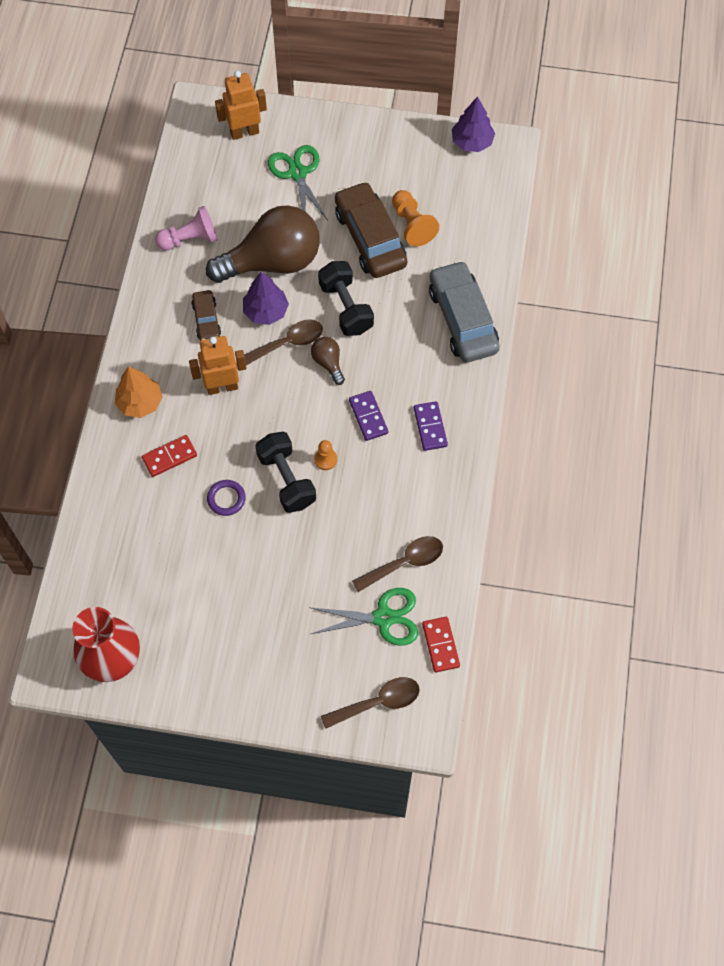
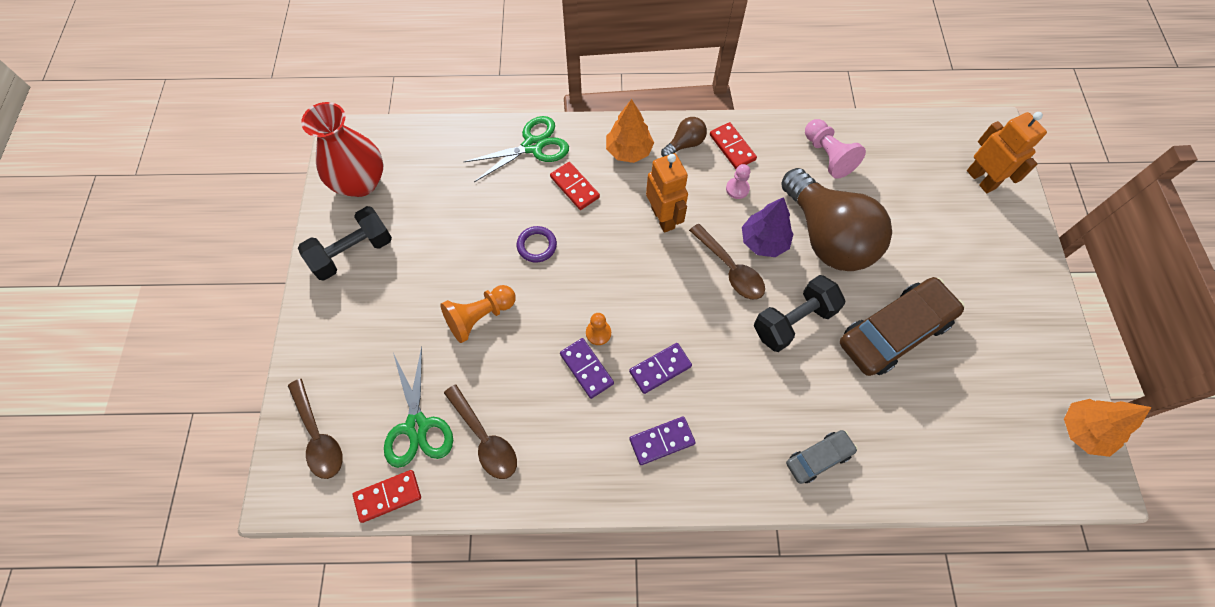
camera: 80 degrees right, 0 degrees up
(160, 314) = (732, 147): none -> red domino
(206, 320) = (737, 189): brown car -> pink pawn
(286, 480) = (567, 298): black dumbbell -> black dumbbell (353, 252)
(297, 173) = (951, 241): green scissors -> green scissors (533, 146)
(328, 363) = (717, 315): brown light bulb -> brown light bulb (685, 144)
(357, 474) = (586, 369): none -> purple domino
(412, 225) = (930, 376): orange pawn -> orange pawn (480, 317)
(462, 319) = (818, 458): grey car -> grey car, size x0.52
(472, 142) = (1083, 431): purple tree -> orange tree

